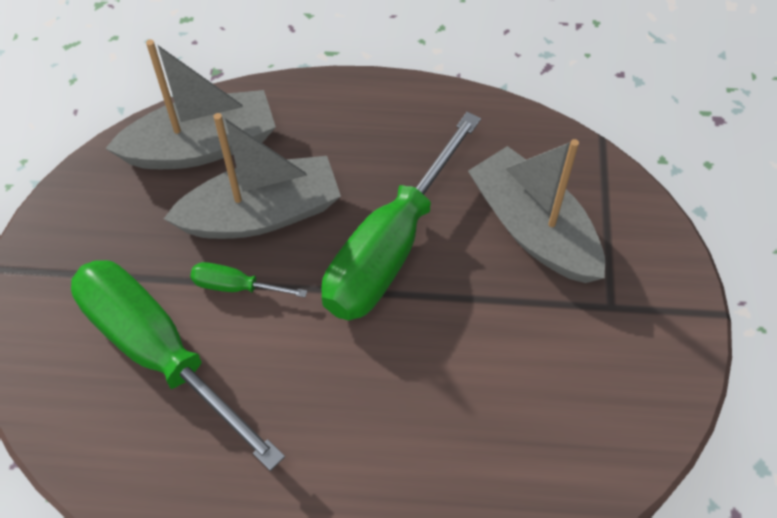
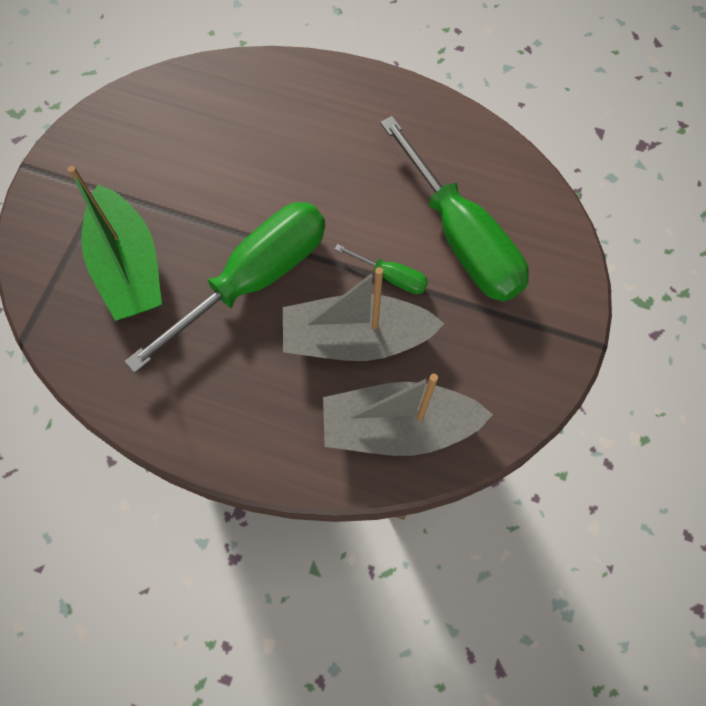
camera: 165 degrees left, 10 degrees up
(533, 229) = (128, 266): grey boat -> green boat

